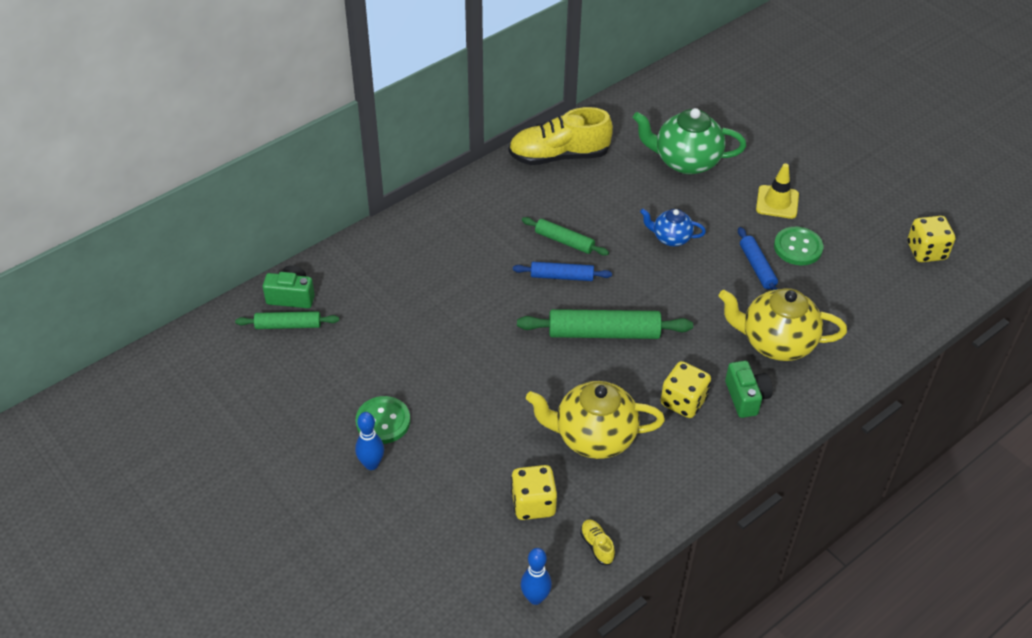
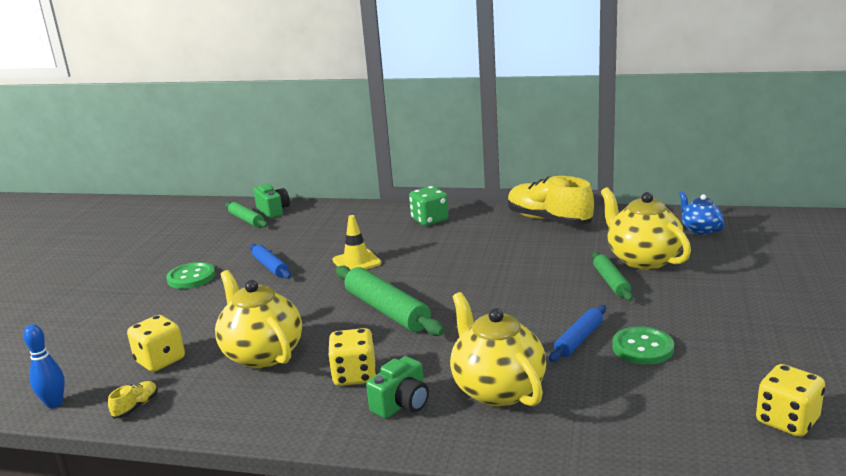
camera: 55 degrees right, 25 degrees down
(371, 464) = (146, 290): blue bowling pin -> none
(464, 215) = (429, 220): none -> green dice
(562, 276) = (423, 271): blue rolling pin -> blue rolling pin (271, 267)
(564, 241) = (462, 257): green rolling pin -> green rolling pin (611, 282)
(670, 238) = (541, 290): blue teapot -> blue teapot (700, 229)
(685, 161) = (642, 259): green teapot -> yellow teapot
(777, 202) = (680, 314): yellow traffic cone -> yellow traffic cone (356, 262)

